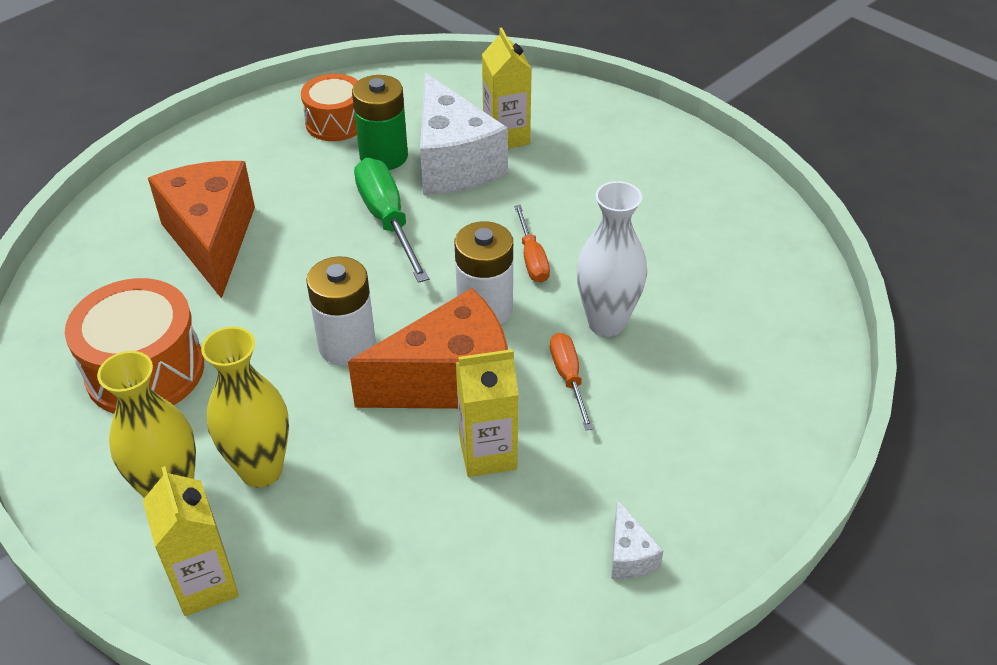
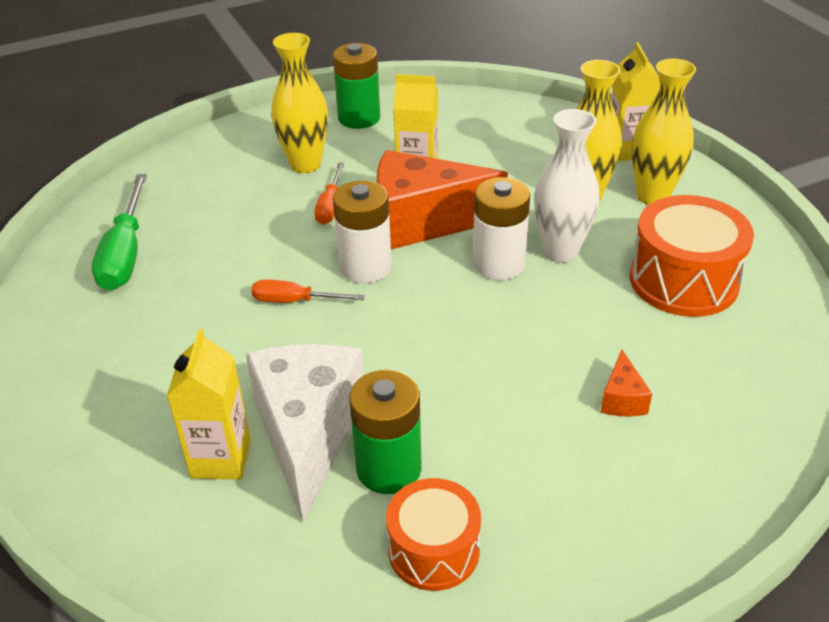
camera: 160 degrees left, 5 degrees down
(212, 239) = (622, 399): orange cheese -> orange cheese, size x0.42
(387, 220) = (418, 376): green screwdriver -> green screwdriver (125, 253)
(532, 258) = (295, 301): orange screwdriver -> orange screwdriver turned 90 degrees counterclockwise
(606, 323) = (271, 235): white vase -> white vase (560, 252)
(629, 555) = (359, 118): white cheese -> green battery
(642, 437) = (305, 165): none -> yellow vase

